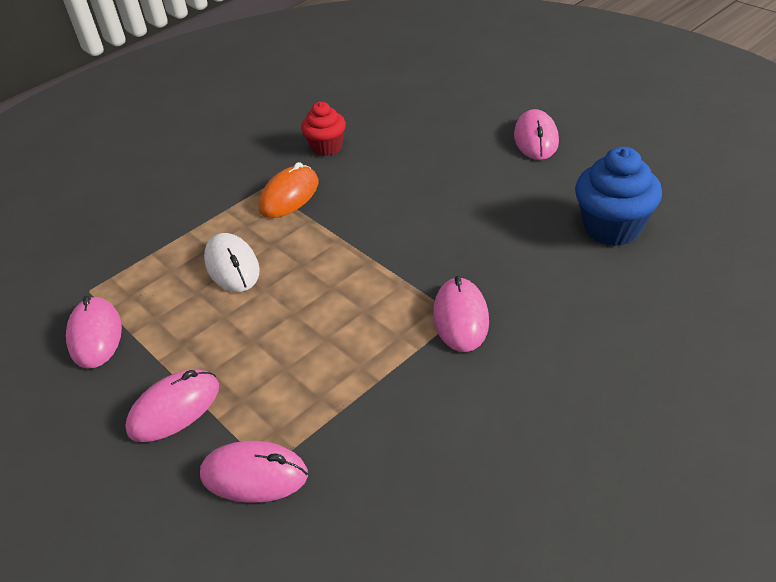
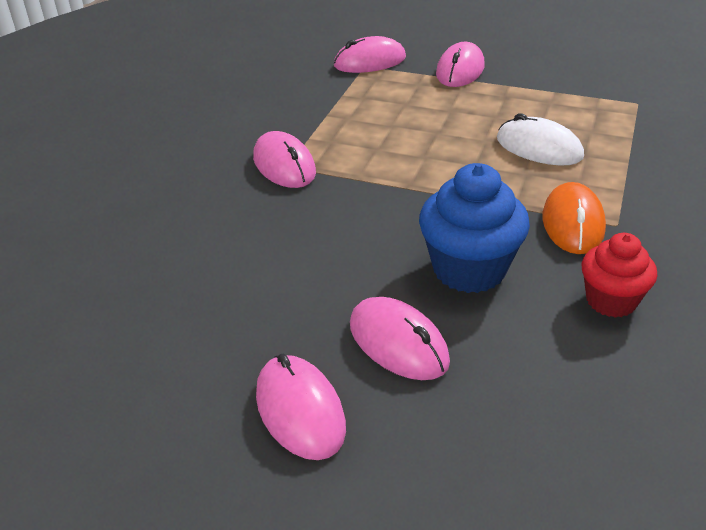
camera: 150 degrees right, 5 degrees down
(95, 335) = (579, 84): pink mouse -> pink mouse (398, 343)
(612, 228) = (149, 288): blue cupcake -> blue cupcake (469, 269)

